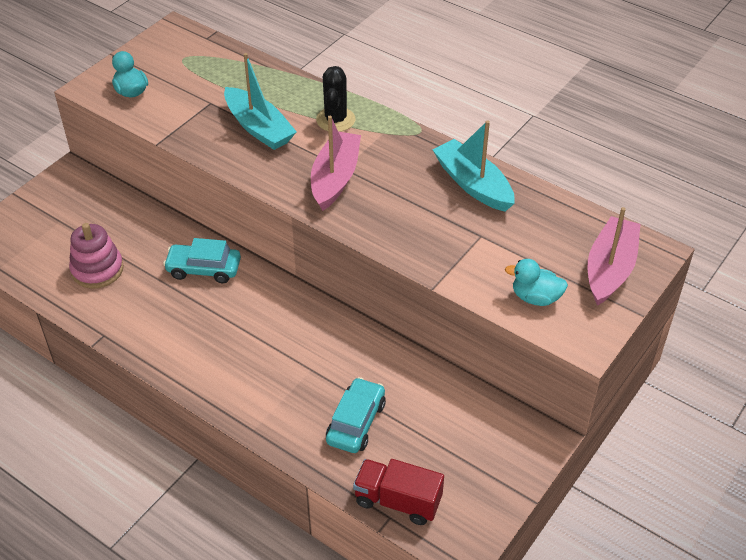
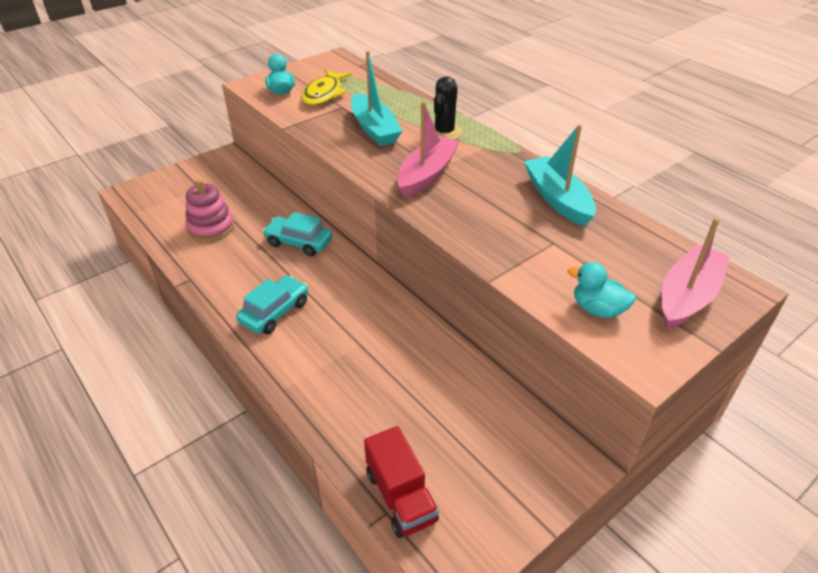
camera: 15 degrees right, 5 degrees down
(183, 88) = (324, 94): none -> yellow fish
(356, 422) = (385, 404): turquoise car -> turquoise car (275, 312)
(397, 501) = (400, 496): red truck -> red truck turned 150 degrees counterclockwise

